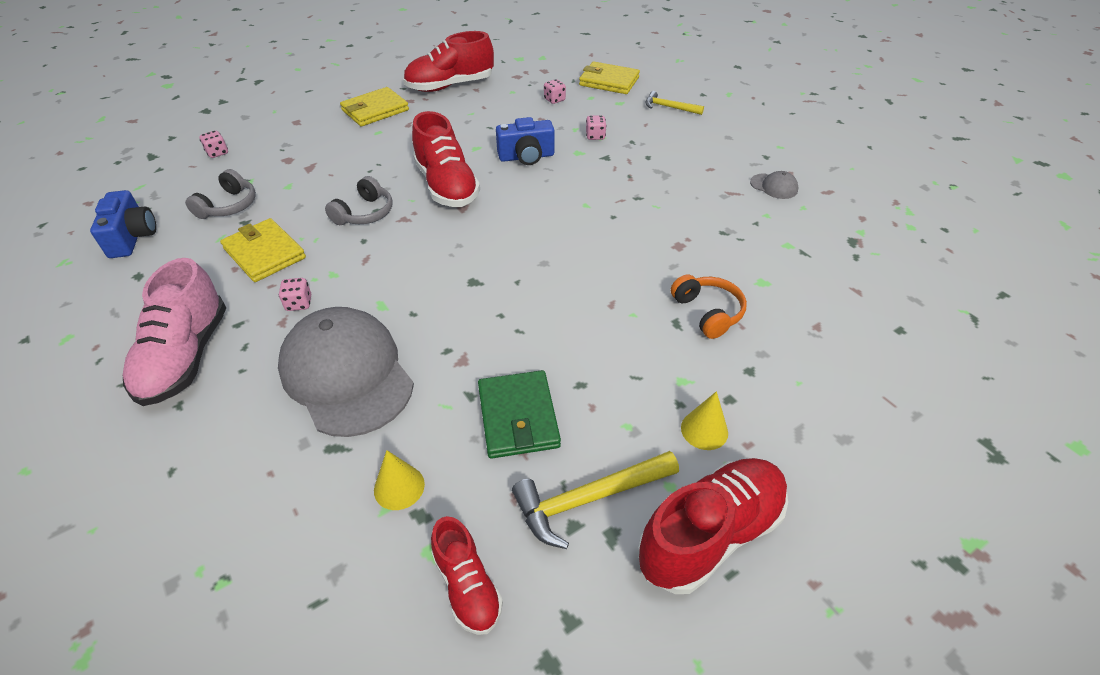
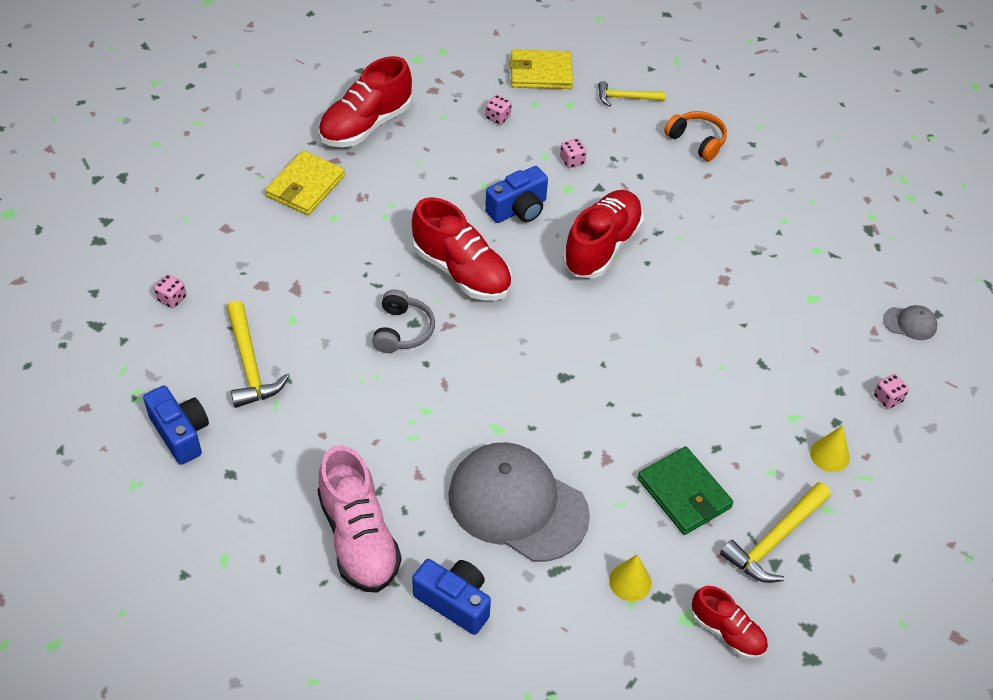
camera: 25 degrees left, 5 degrees up
(214, 443) = (454, 602): none -> blue camera
(228, 206) = (249, 364): grey headphones -> yellow hammer
(264, 253) = (338, 408): yellow wallet -> none
(299, 303) = (418, 451): pink dice -> pink dice (887, 398)
(707, 312) = (782, 345): orange headphones -> orange headphones (696, 141)
(710, 534) = (870, 535): red shoe -> red shoe (602, 246)
(774, 186) = (776, 182): grey cap -> grey cap (910, 323)

